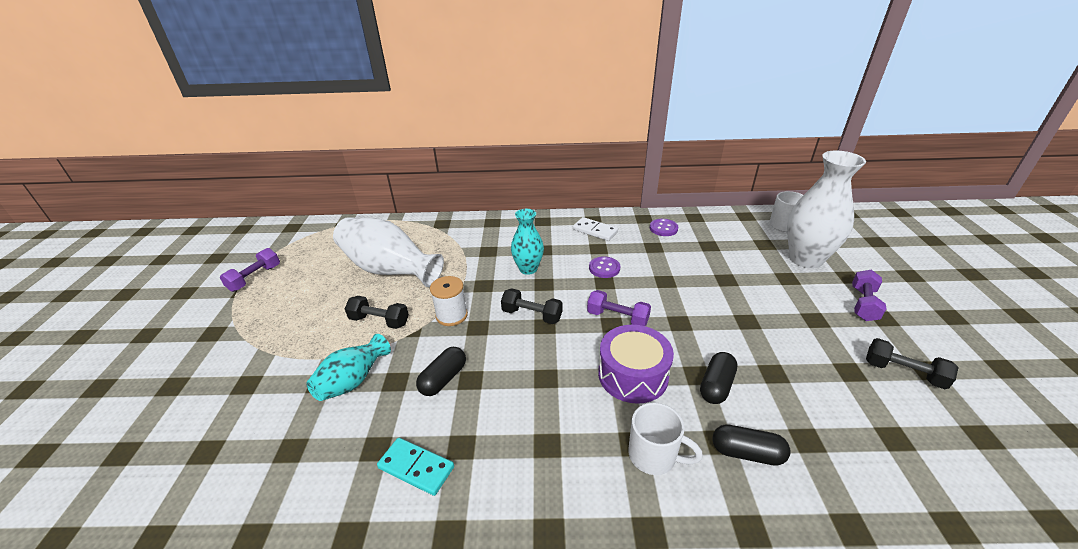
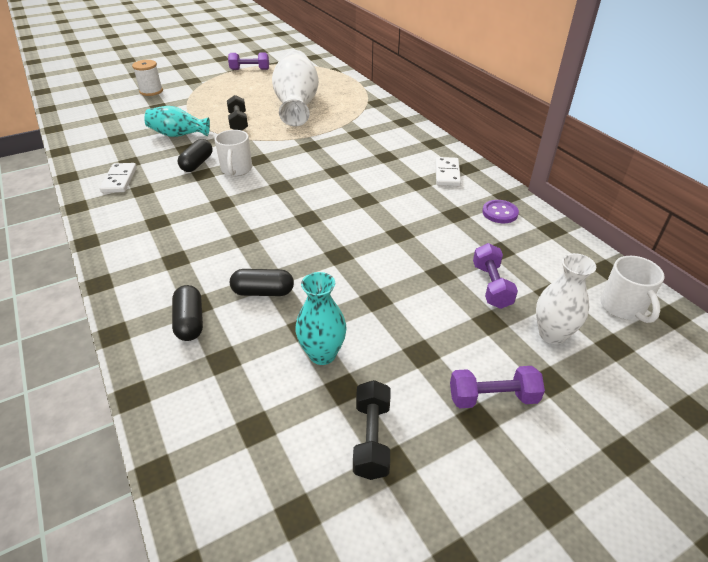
camera: 60 degrees right, 5 degrees up
(416, 468) = (119, 180): turquoise domino -> white domino
(443, 379) = (197, 164): black capsule -> black capsule turned 75 degrees counterclockwise
(451, 315) = (264, 145): white spool -> white spool (151, 91)
(528, 269) = (350, 158): turquoise vase -> turquoise vase (322, 354)
(532, 315) = (290, 177): black dumbbell -> none
(604, 268) = (387, 194): purple button -> none
(617, 318) = (318, 218): purple dumbbell -> purple dumbbell (491, 286)
(633, 375) = (249, 243): purple drum -> none
(654, 456) = (166, 272): white mug -> white mug (236, 170)
(805, 259) = (552, 334): white vase -> white vase, size x0.59

